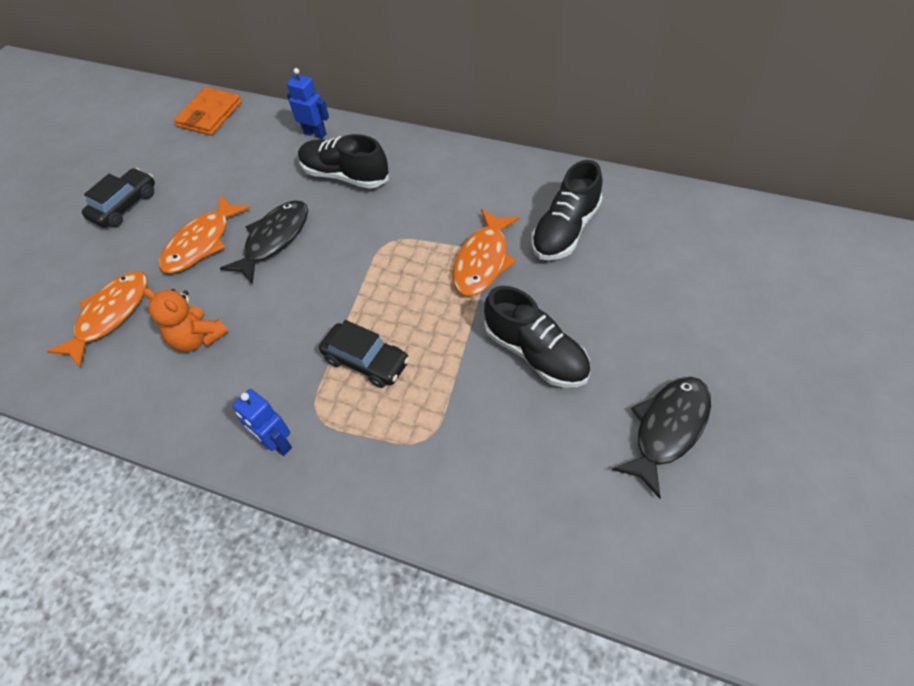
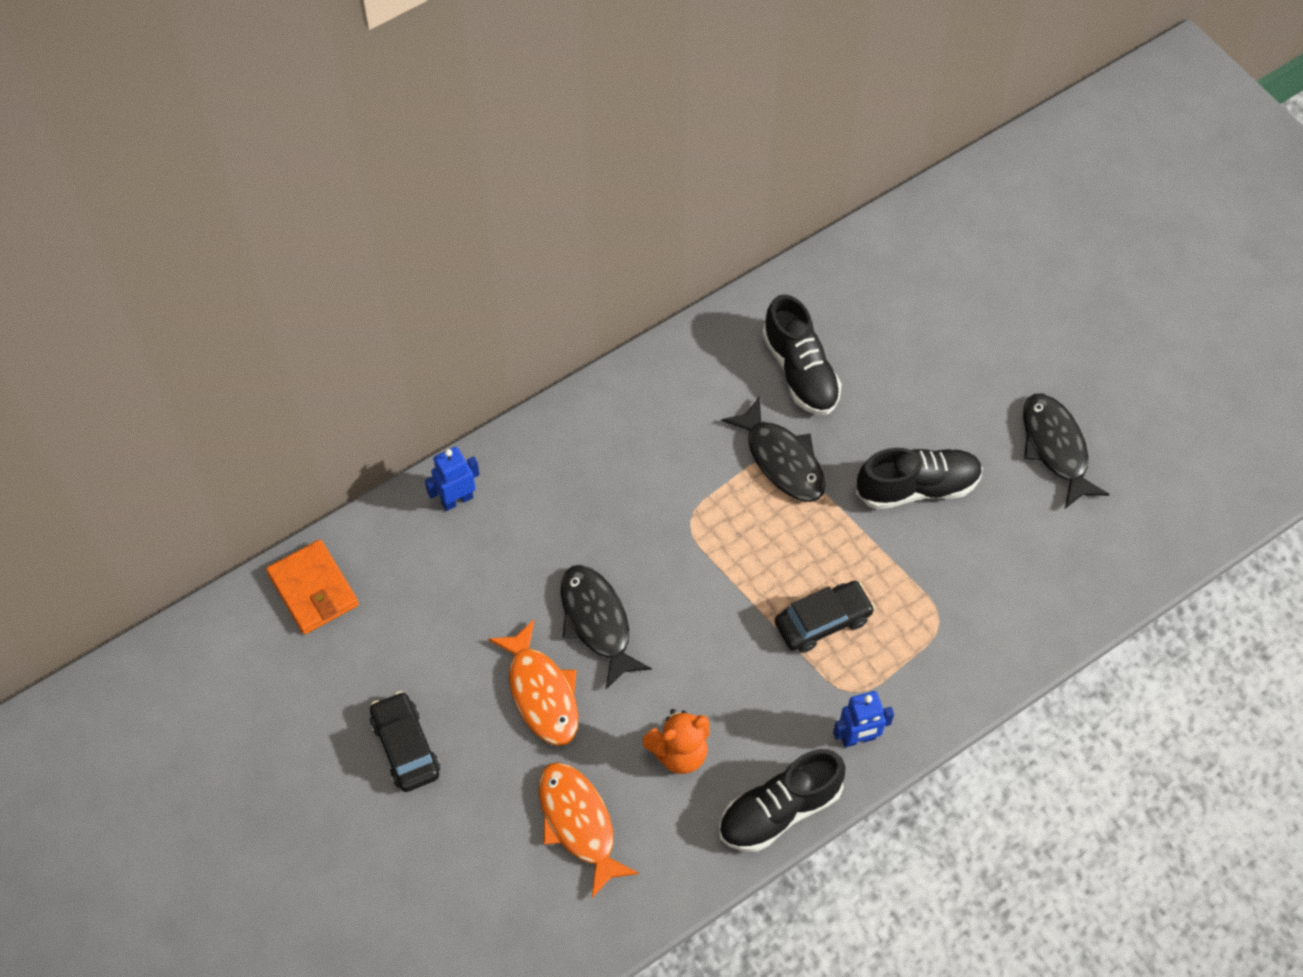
camera: 60 degrees left, 5 degrees up
(345, 175) = (556, 508): black shoe -> black shoe (779, 810)
(483, 261) = (782, 460): orange fish -> black fish

